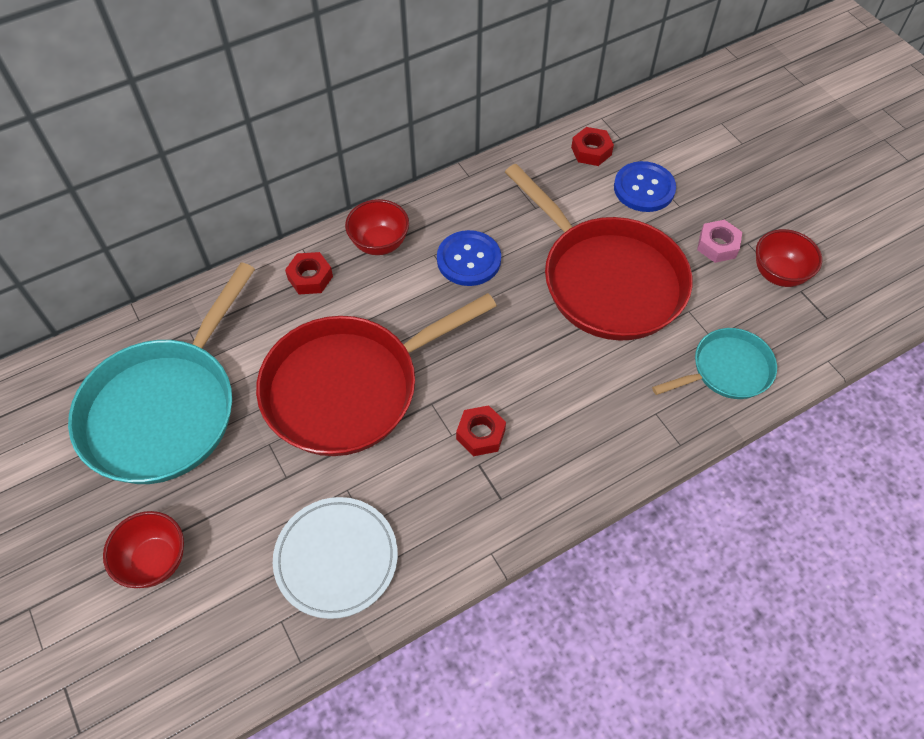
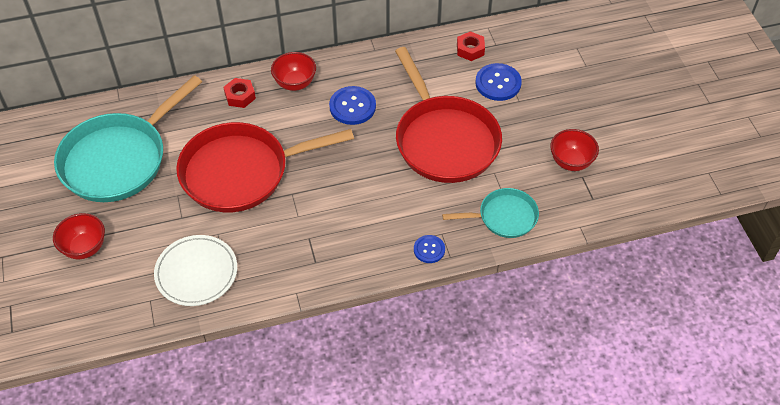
camera: 15 degrees right, 5 degrees down
(481, 434) = (317, 220): red nut -> none
(648, 441) = (429, 249): none -> blue button
(717, 245) = (534, 133): pink nut -> none

